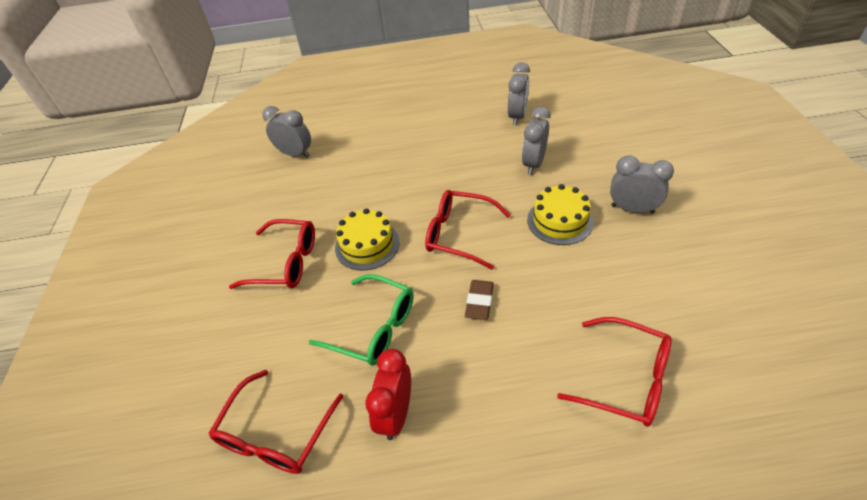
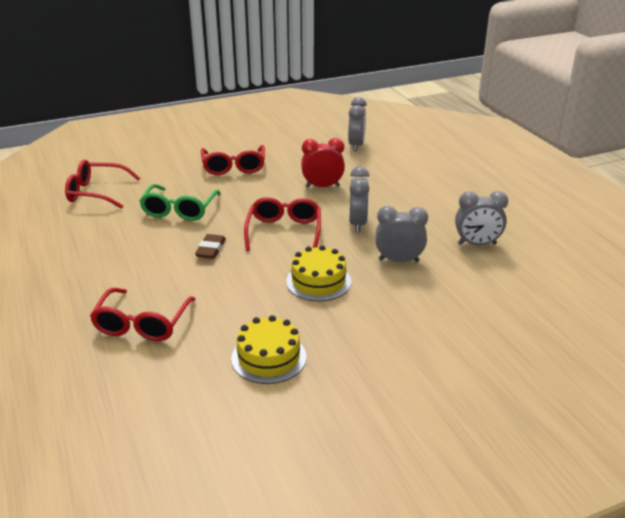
camera: 70 degrees right, 15 degrees down
(367, 245) = (260, 194): yellow cake -> yellow cake (269, 357)
(396, 414) = (110, 229): red clock -> red clock (322, 186)
(479, 302) = (211, 249): brown eraser -> brown eraser turned 75 degrees counterclockwise
(632, 209) = (351, 325): grey clock -> grey clock (358, 224)

